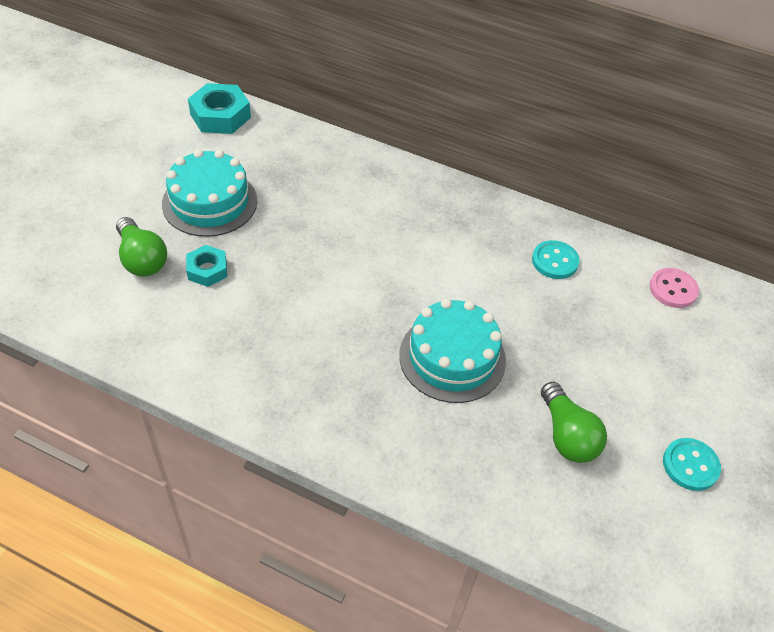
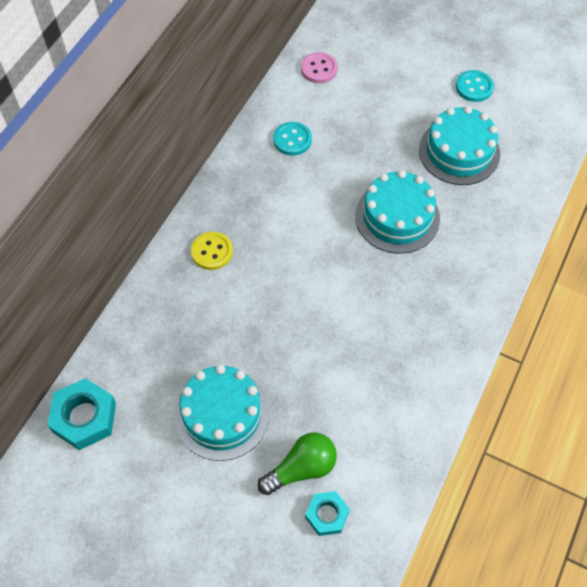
camera: 85 degrees left, 10 degrees up
(207, 270) = (313, 407): turquoise nut -> turquoise nut (327, 515)
(395, 194) = (212, 252): none -> yellow button
(567, 435) = (459, 152): green light bulb -> turquoise cake

